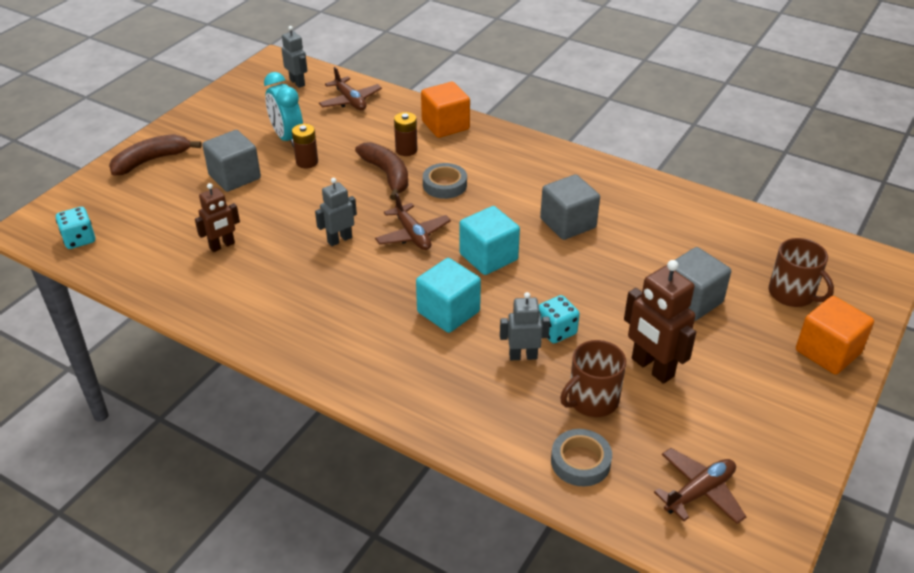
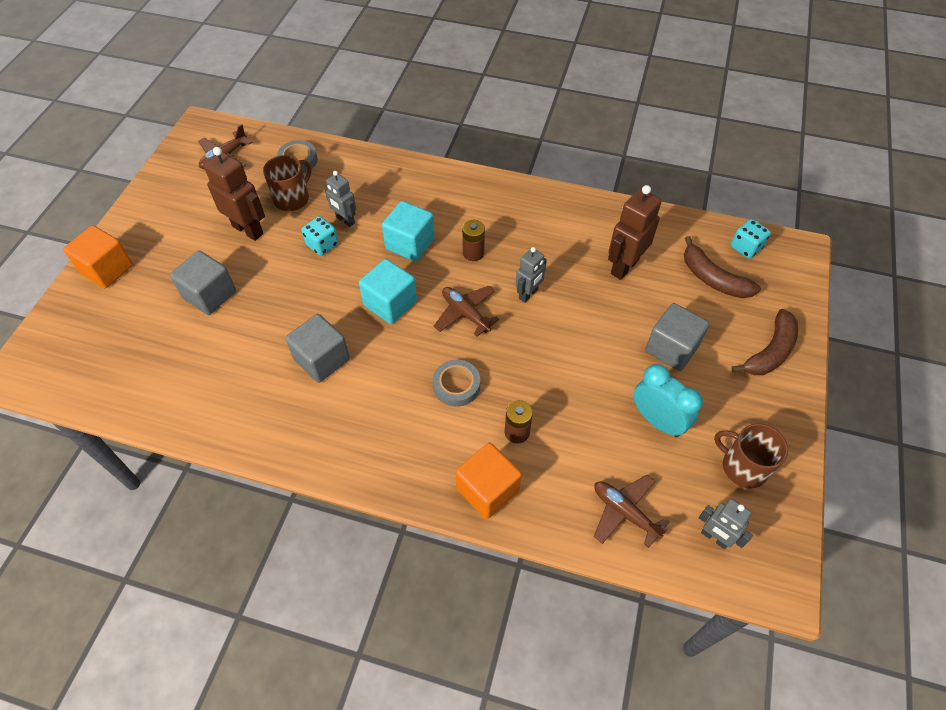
camera: 165 degrees right, 15 degrees up
(222, 246) = (624, 266): brown robot -> brown robot, size x1.61
(307, 162) = (613, 387): brown battery -> brown battery (473, 253)
(387, 175) = (521, 386): brown banana -> brown banana (713, 278)
(523, 356) = (345, 220): grey robot -> grey robot turned 60 degrees clockwise
(792, 294) = (118, 320): brown mug -> brown mug (743, 467)

